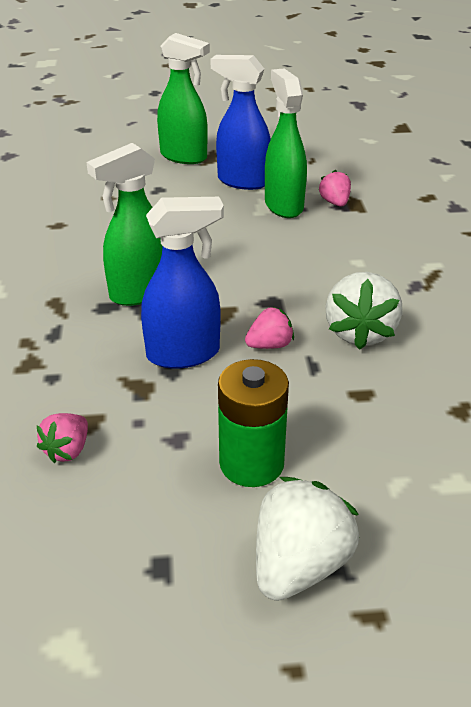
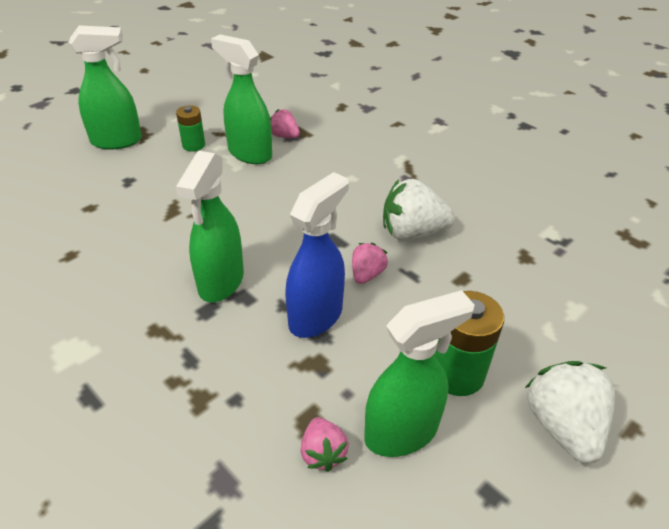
camera: 40 degrees left, 5 degrees up
(146, 475) = (402, 432): none -> green spray bottle
(242, 181) = (193, 145): blue spray bottle -> green battery
(360, 332) = (412, 233): white strawberry -> white strawberry turned 120 degrees clockwise

